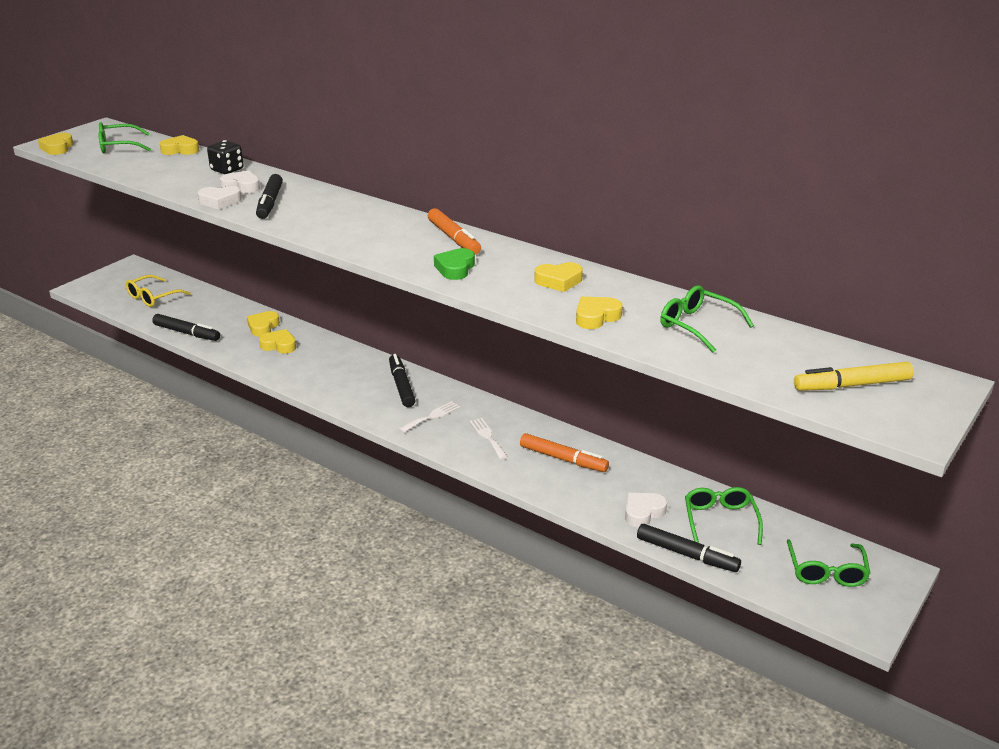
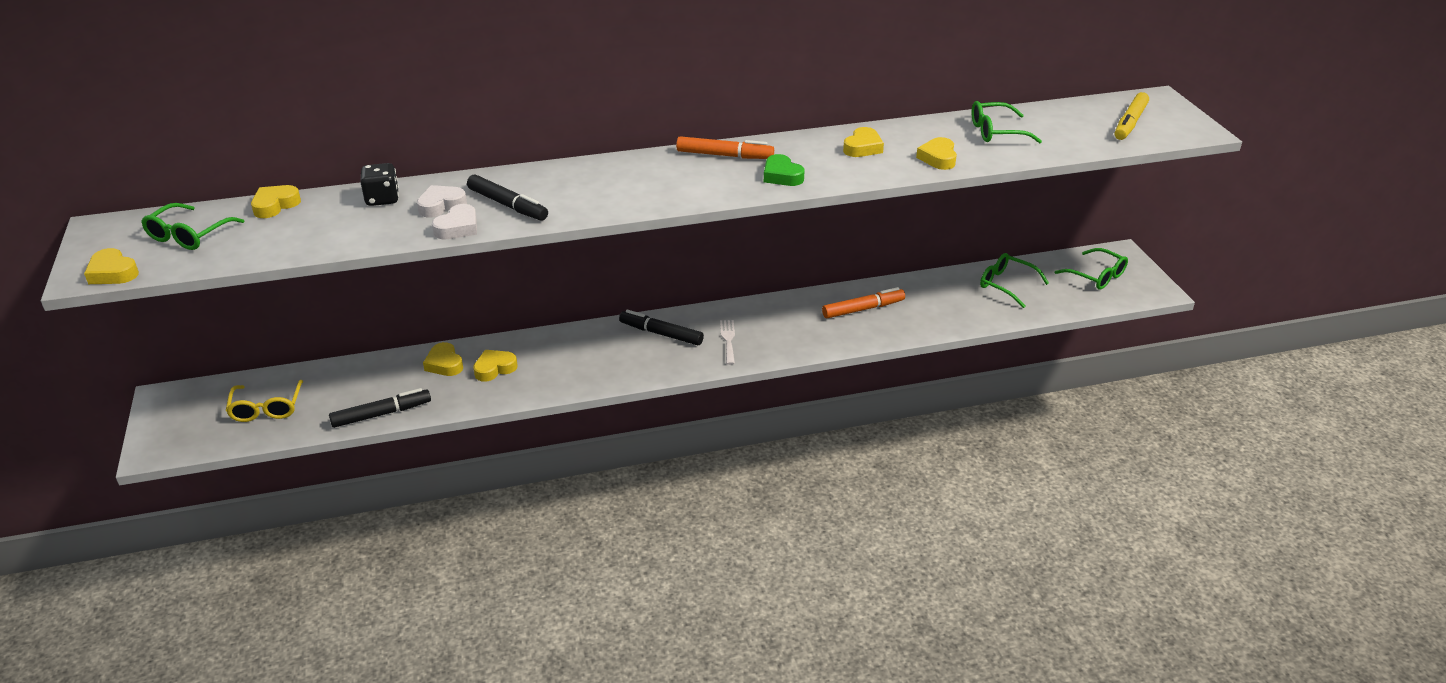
camera: 50 degrees left, 5 degrees up
(488, 437) = (792, 327): white fork -> none
(643, 512) = (964, 309): white heart -> none
(686, 554) = (1027, 316): black marker -> none

